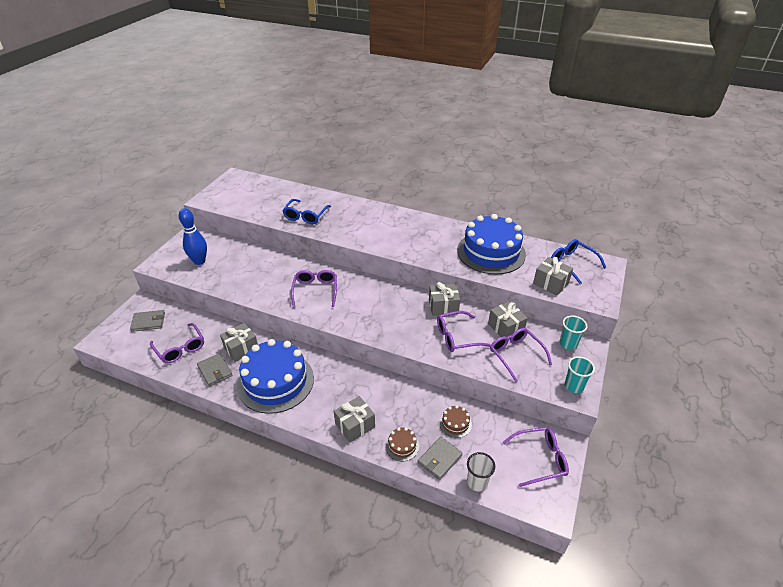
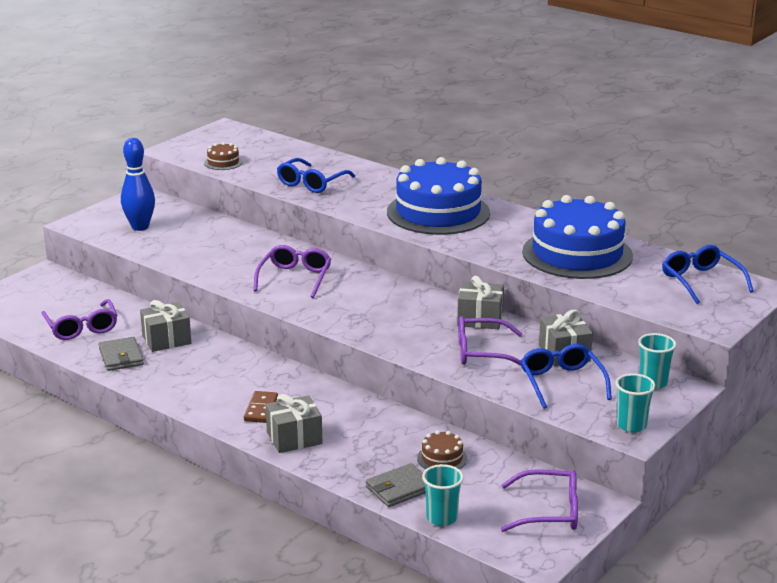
camera: 15 degrees right, 15 degrees down
(148, 322) = (47, 295): grey wallet -> none
(275, 381) = (201, 379): blue cake -> blue cake (438, 212)
(324, 402) = (261, 409): none -> brown domino
(402, 446) = (352, 467): brown cake -> brown cake (223, 162)
(477, 482) = (442, 518): white cup -> turquoise cup
(516, 355) = (562, 382): purple glasses -> blue glasses
(550, 283) = (650, 297): grey gift -> none

